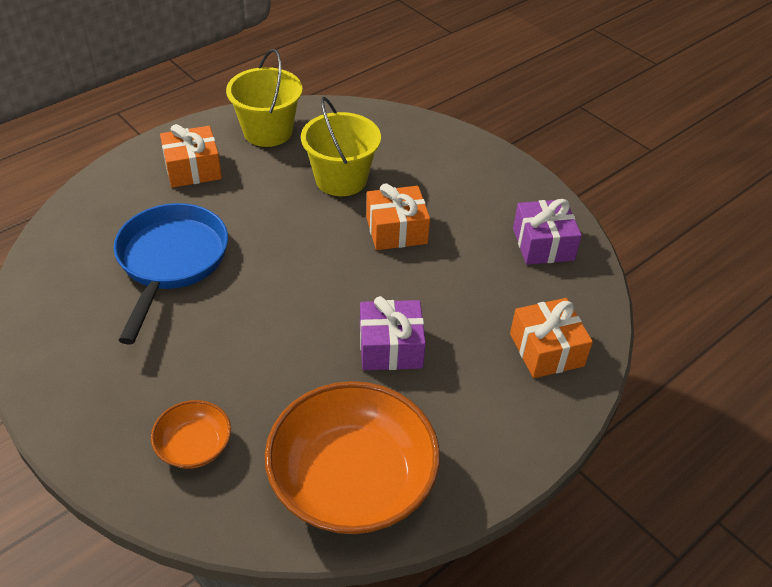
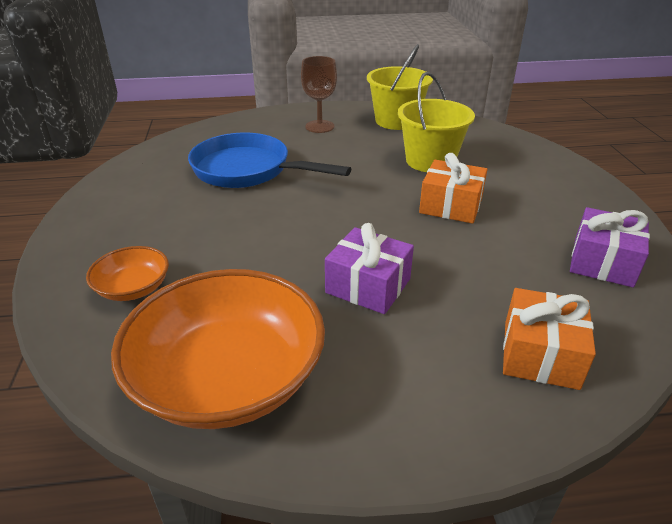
camera: 35 degrees right, 10 degrees down
(171, 262) = (248, 170): blue pan -> blue pan turned 105 degrees counterclockwise
(193, 169) = (319, 126): orange gift -> brown goblet

